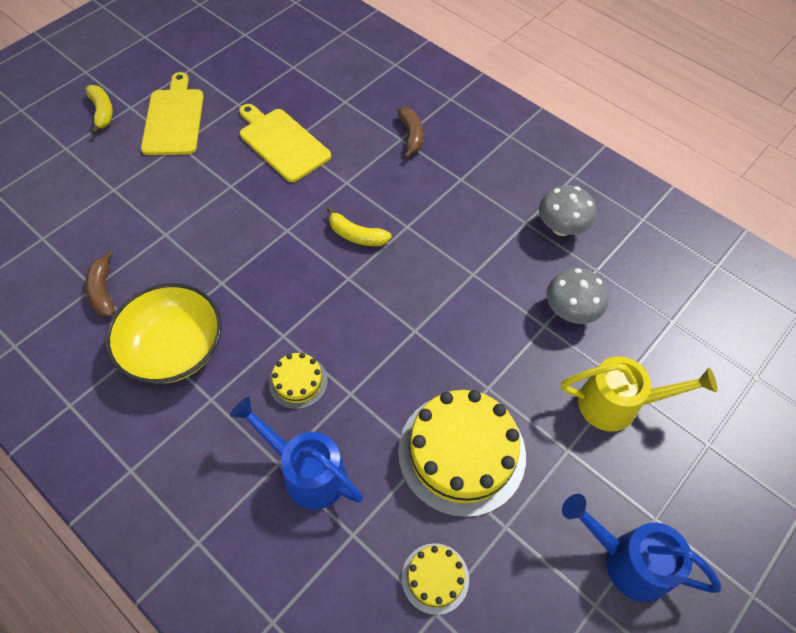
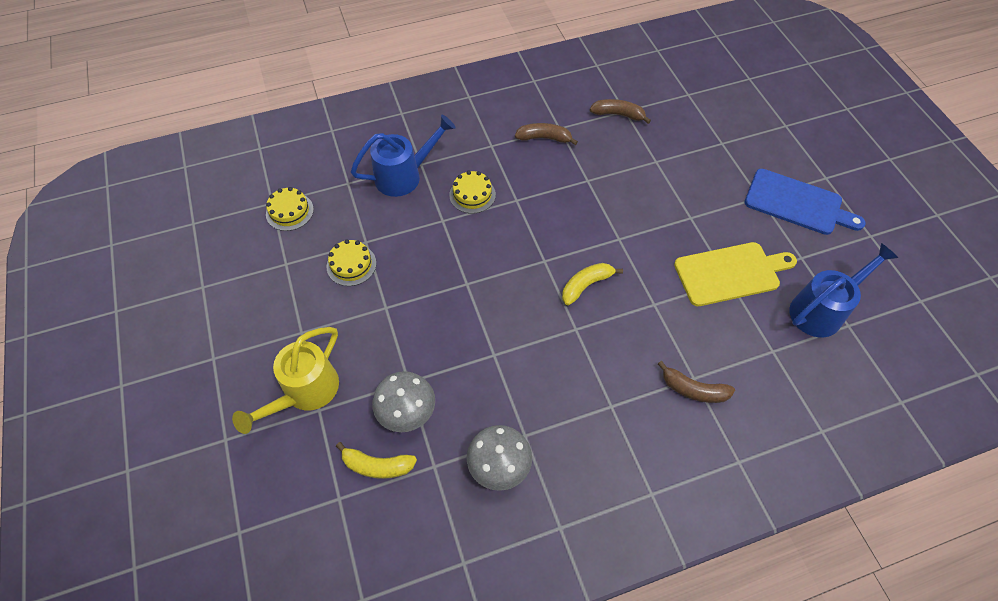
camera: 120 degrees right, 0 degrees up
(102, 112) = (825, 157): yellow banana -> yellow banana (377, 465)
(174, 119) = (797, 203): yellow cutting board -> blue cutting board
(174, 348) = (544, 138): yellow bowl -> brown banana
(461, 453) = (351, 265): yellow cake -> yellow cake, size x0.48
(627, 560) = (207, 322): blue watering can -> blue watering can (822, 310)

